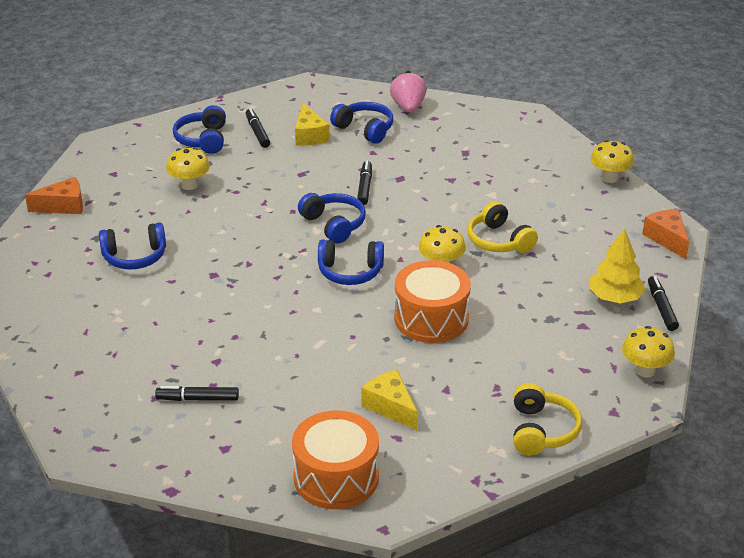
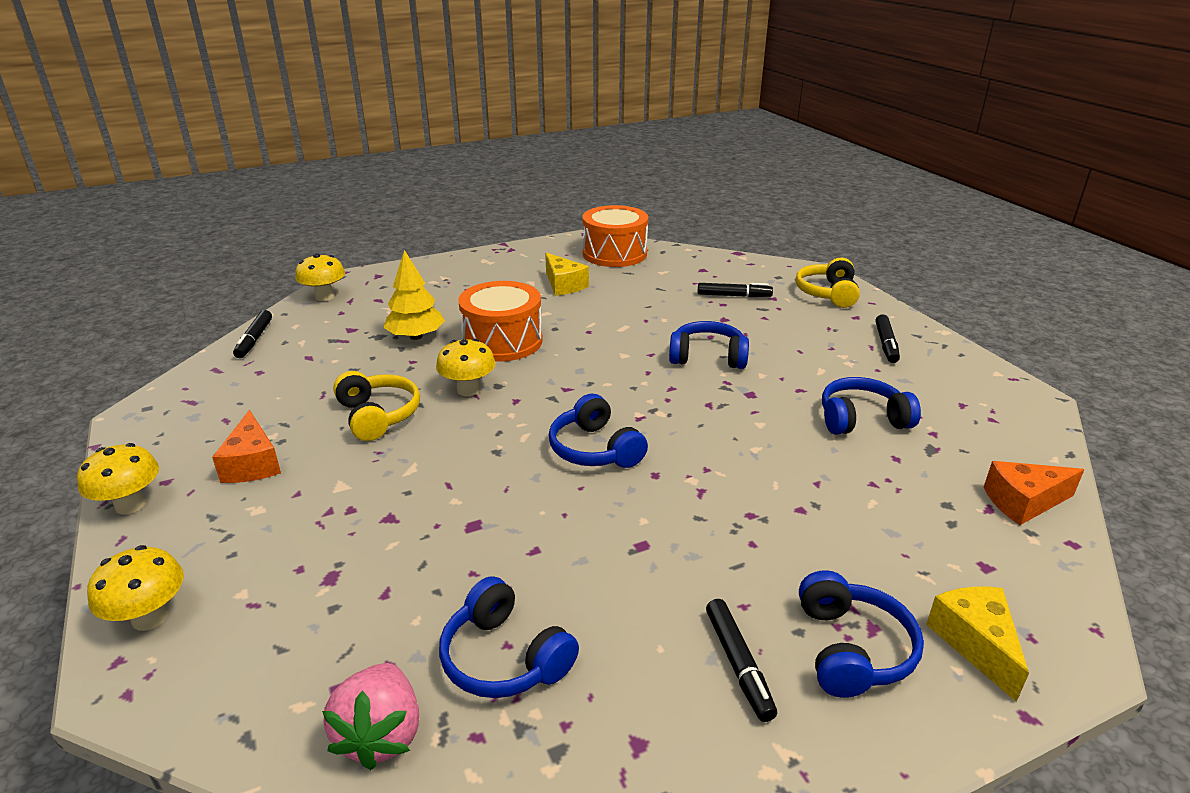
camera: 175 degrees left, 5 degrees down
(189, 185) = (834, 532): yellow mushroom -> yellow mushroom (149, 617)
(309, 135) = (625, 646): yellow cheese -> yellow cheese (975, 643)
(350, 272) = (581, 389): blue headphones -> blue headphones (707, 357)
(364, 187) = (537, 510): black marker -> black marker (886, 344)
(541, 430) = (445, 268): yellow headphones -> yellow headphones (827, 293)
(614, 298) = (294, 350): yellow tree -> yellow tree (416, 336)
(667, 239) = (160, 407): orange cheese -> orange cheese (252, 463)

